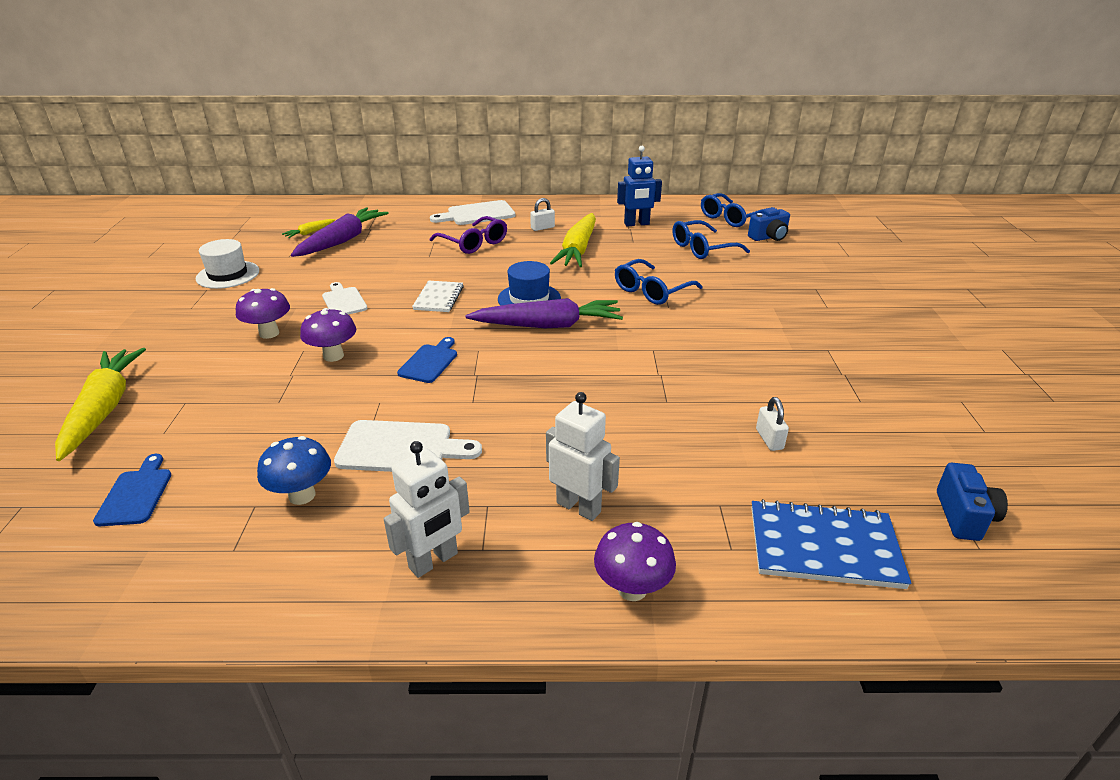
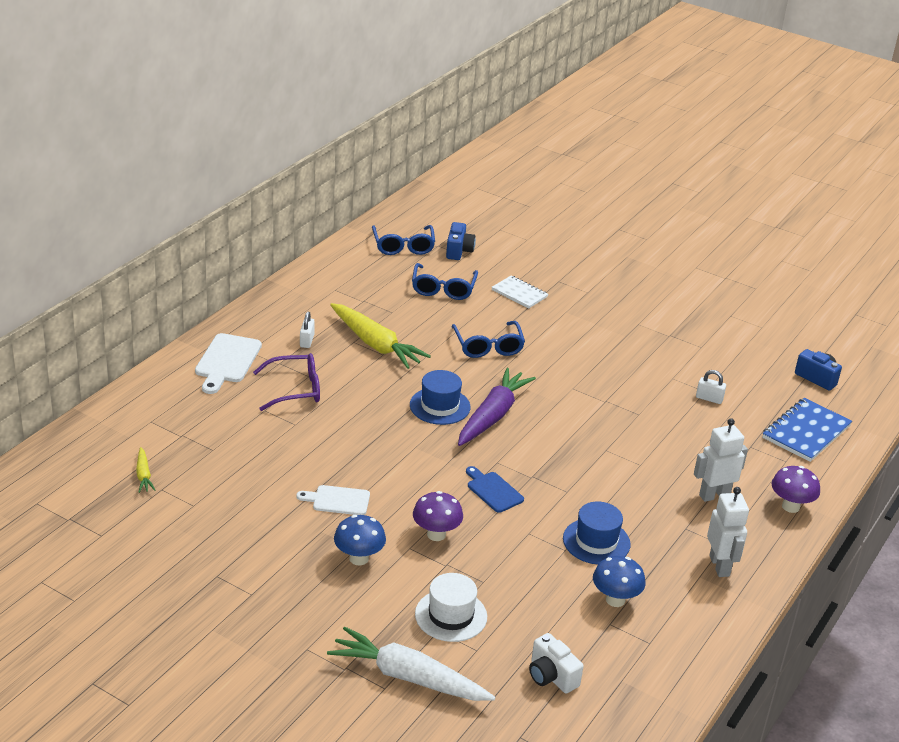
camera: 60 degrees left, 0 degrees up
(104, 409) = (408, 677): yellow carrot -> white carrot
(136, 494) = (551, 676): blue cutting board -> white camera
(228, 275) = (195, 554): white hat -> white hat (451, 615)
(269, 333) = (359, 558): purple mushroom -> blue mushroom
(342, 241) = (193, 461): purple carrot -> none
(401, 447) = (596, 541): white cutting board -> blue hat
(439, 298) = (389, 449): white notebook -> white notebook (519, 293)
(636, 224) = (359, 293): blue robot -> none

